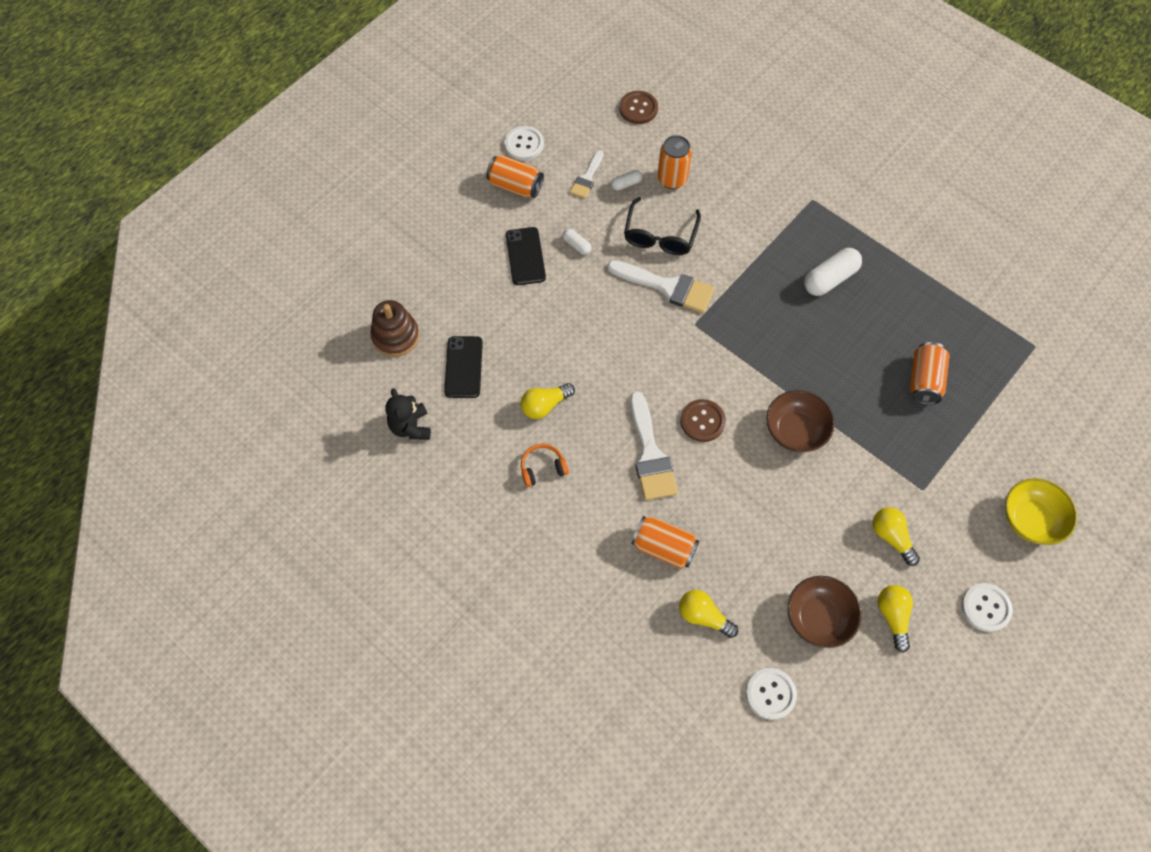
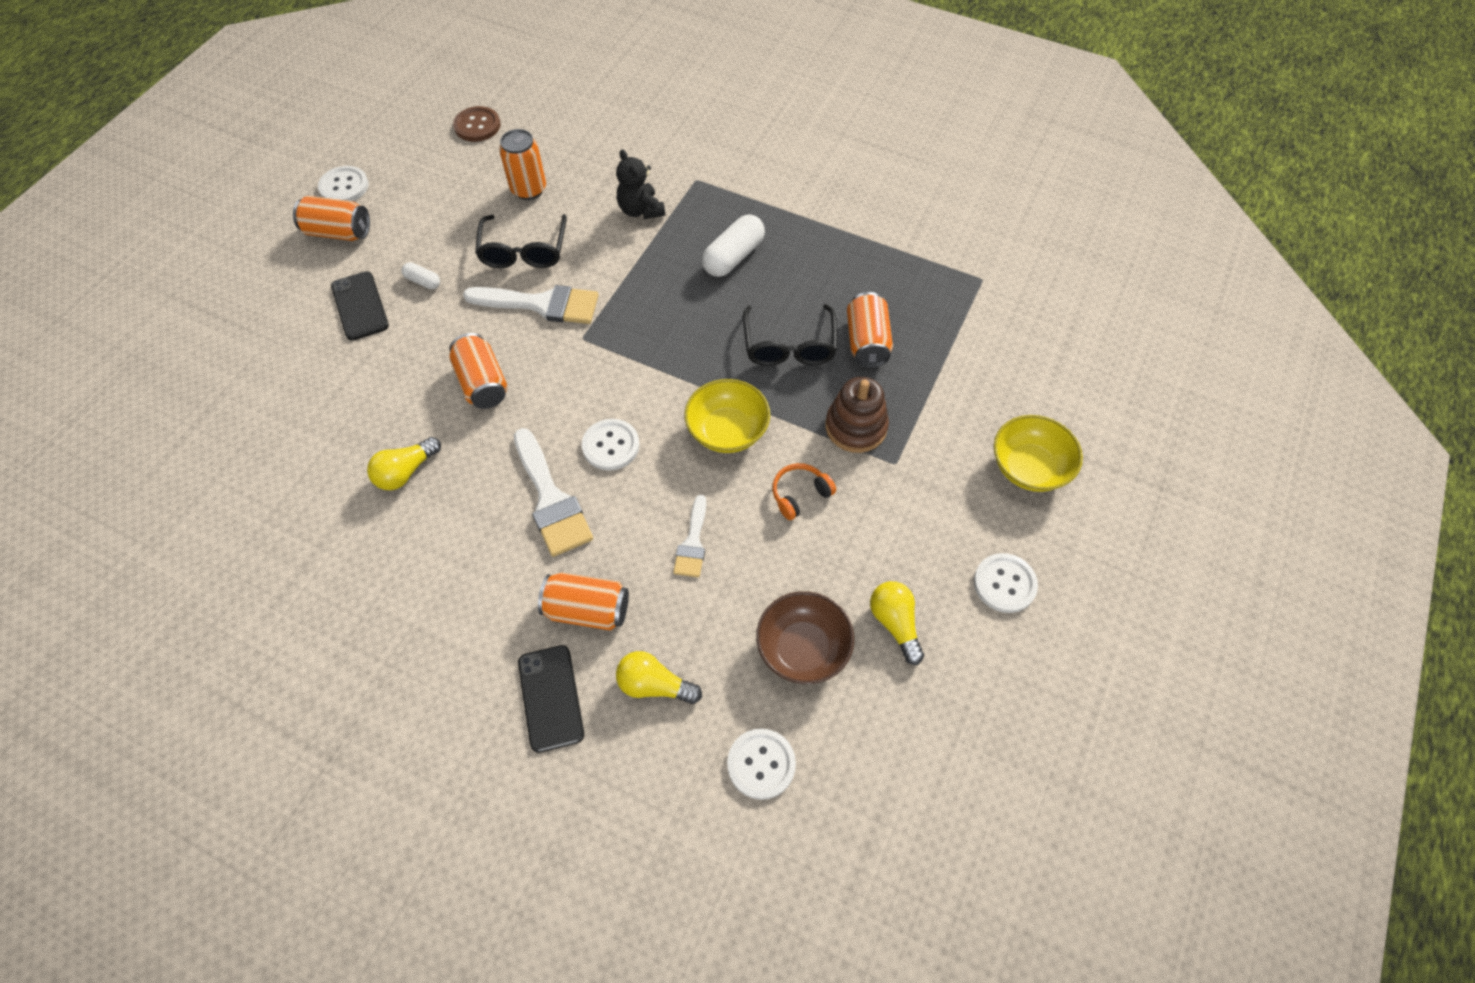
camera: 15 degrees left, 5 degrees down
(395, 336) = (198, 432): brown stacking toy -> brown stacking toy (856, 427)
(411, 427) = (227, 538): black teddy bear -> black teddy bear (640, 210)
(463, 367) = (293, 449): black phone -> black phone (551, 698)
(542, 468) = (412, 549): orange headphones -> orange headphones (800, 494)
(587, 178) = (426, 207): white brush -> white brush (692, 543)
(611, 345) = (482, 383): none -> orange can
(626, 184) = (474, 205): white capsule -> none
(702, 421) = (611, 446): brown button -> white button
(795, 430) = (727, 431): brown bowl -> yellow bowl
(860, 369) = (789, 346): none -> black glasses
(891, 537) = (870, 528): yellow light bulb -> none

